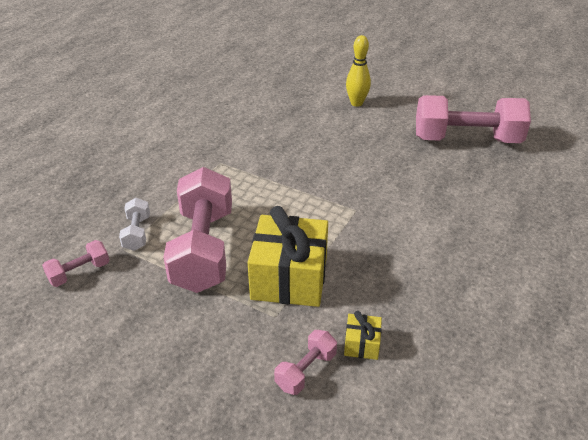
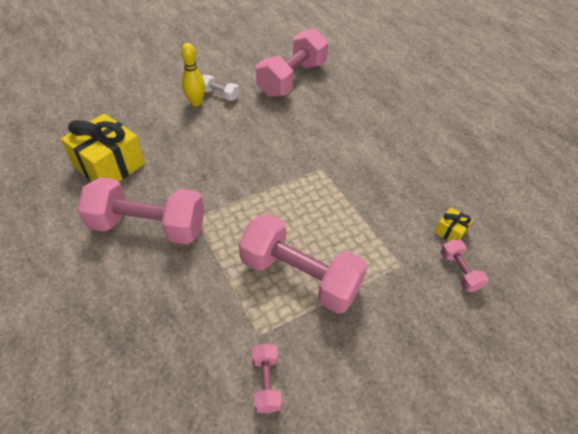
camera: 60 degrees left, 10 degrees up
(137, 233) = (244, 316): white dumbbell -> white dumbbell (219, 95)
(190, 145) = (148, 226): none -> pink dumbbell
(289, 278) = (367, 239): yellow gift -> yellow gift (109, 165)

